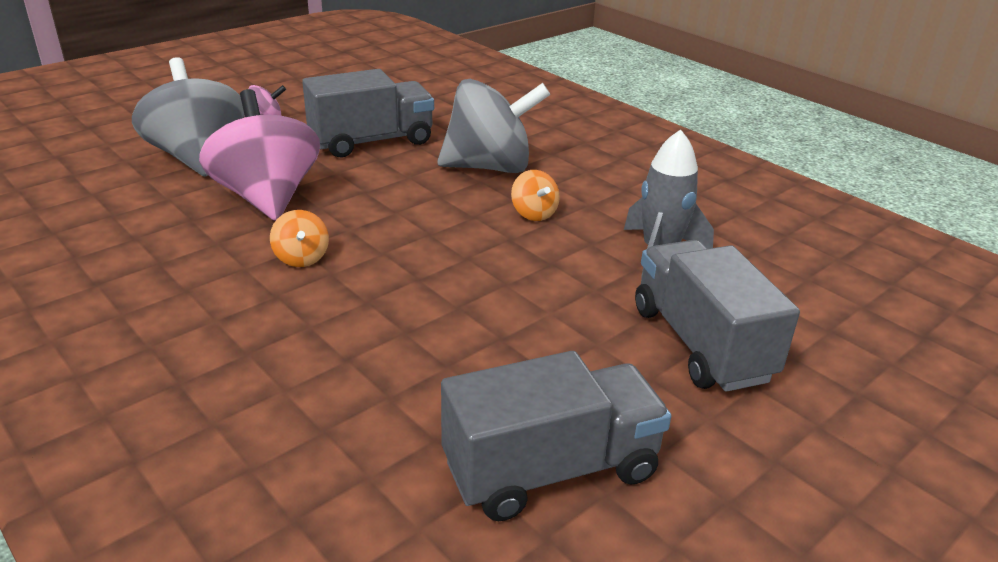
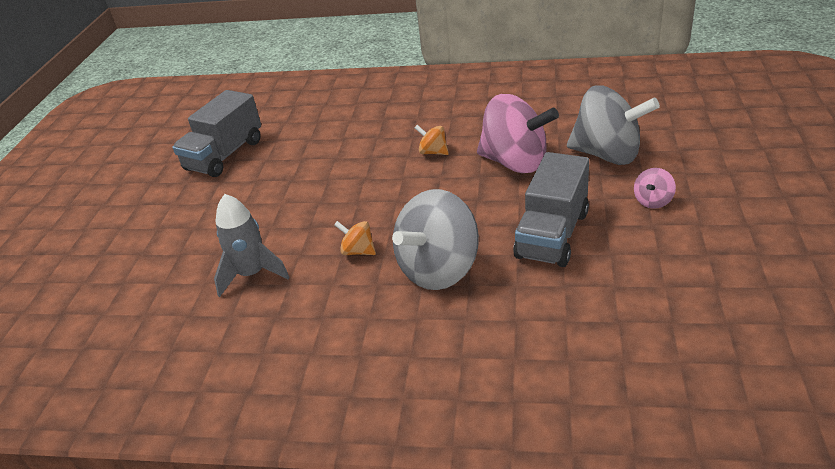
camera: 145 degrees right, 5 degrees up
(701, 343) = (193, 232): grey truck -> none

